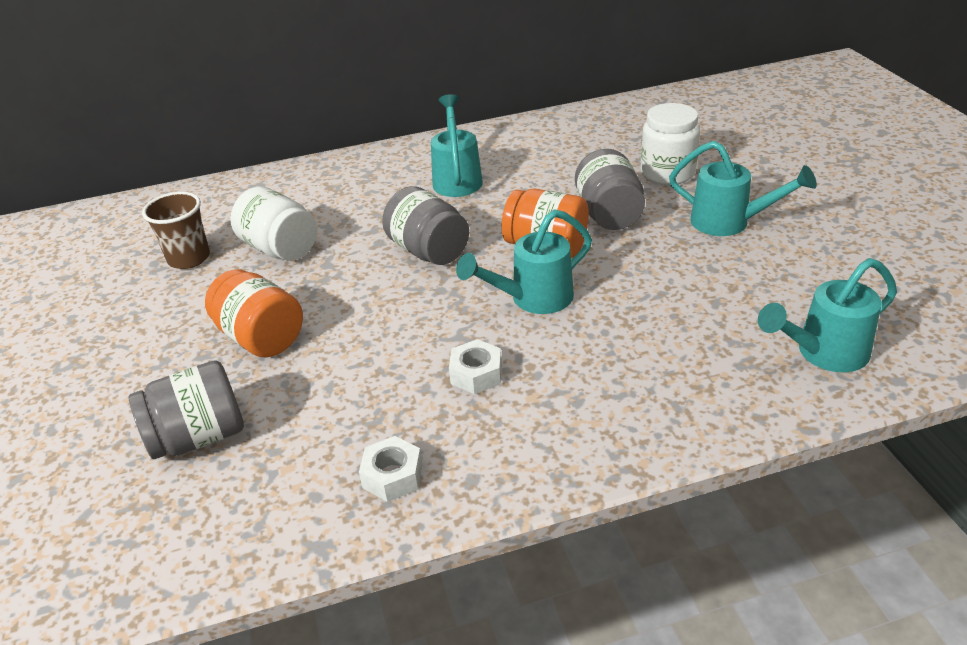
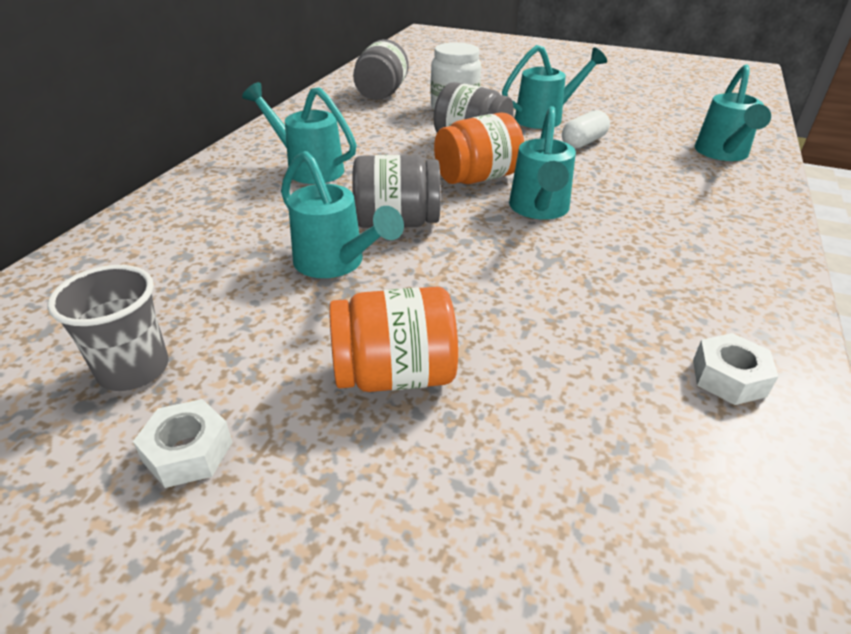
camera: 55 degrees left, 0 degrees up
(189, 258) = (134, 369): brown cup -> grey cup
(199, 437) = (536, 506): grey jar -> grey jar (381, 94)
(280, 249) = (243, 296): white jar -> none
(349, 258) = (336, 264): none -> turquoise watering can
(476, 374) = (614, 273): white nut -> white nut (188, 452)
(706, 264) = (583, 142): none -> white capsule

